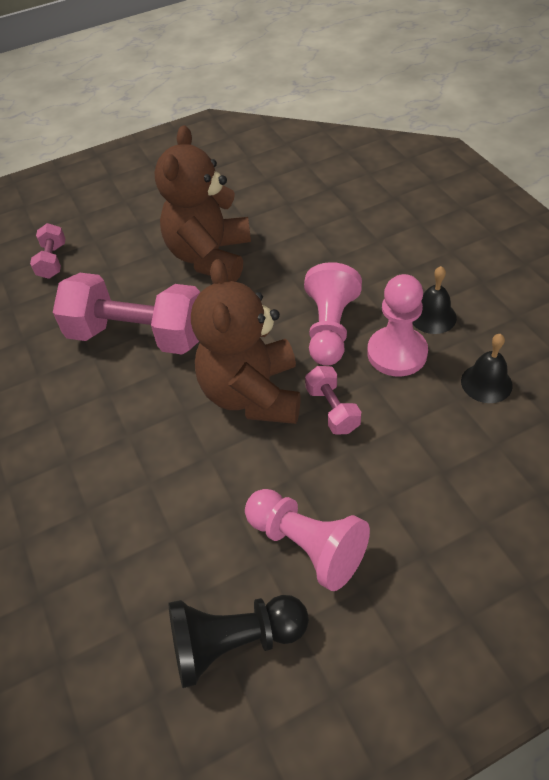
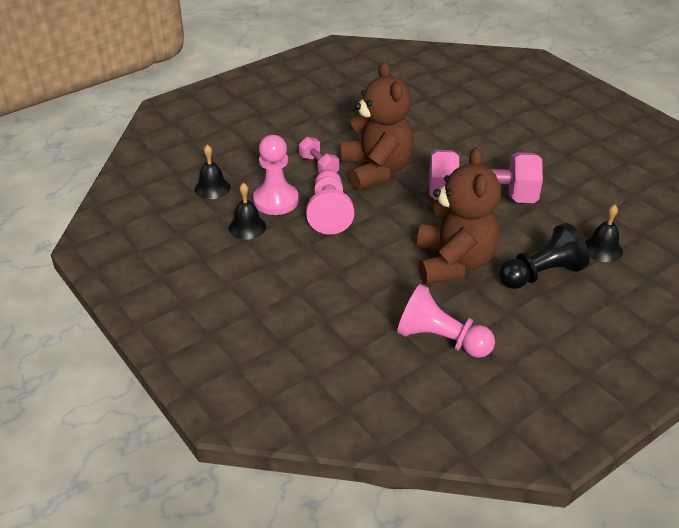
camera: 165 degrees right, 10 degrees down
(52, 261) = (602, 249): pink dumbbell -> black bell
(234, 642) = (351, 82): black pawn -> black pawn (541, 274)
(307, 545) = (323, 111): pink pawn -> pink pawn (441, 339)

